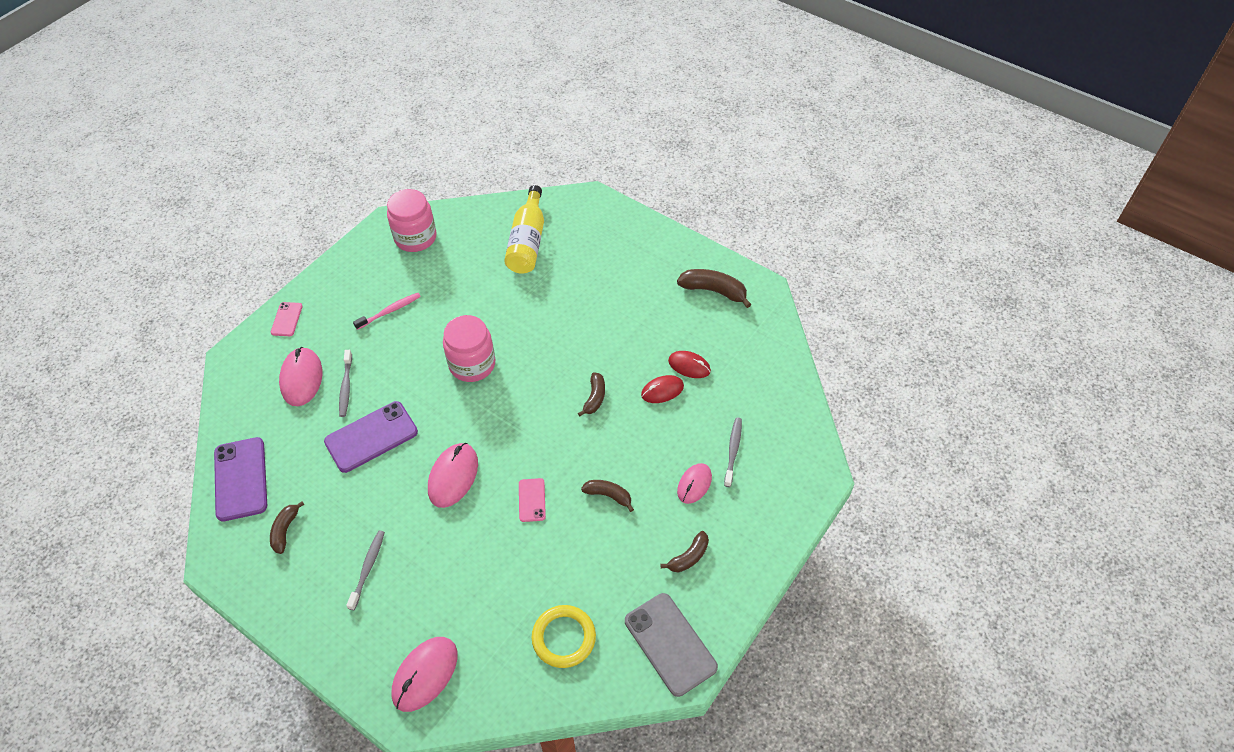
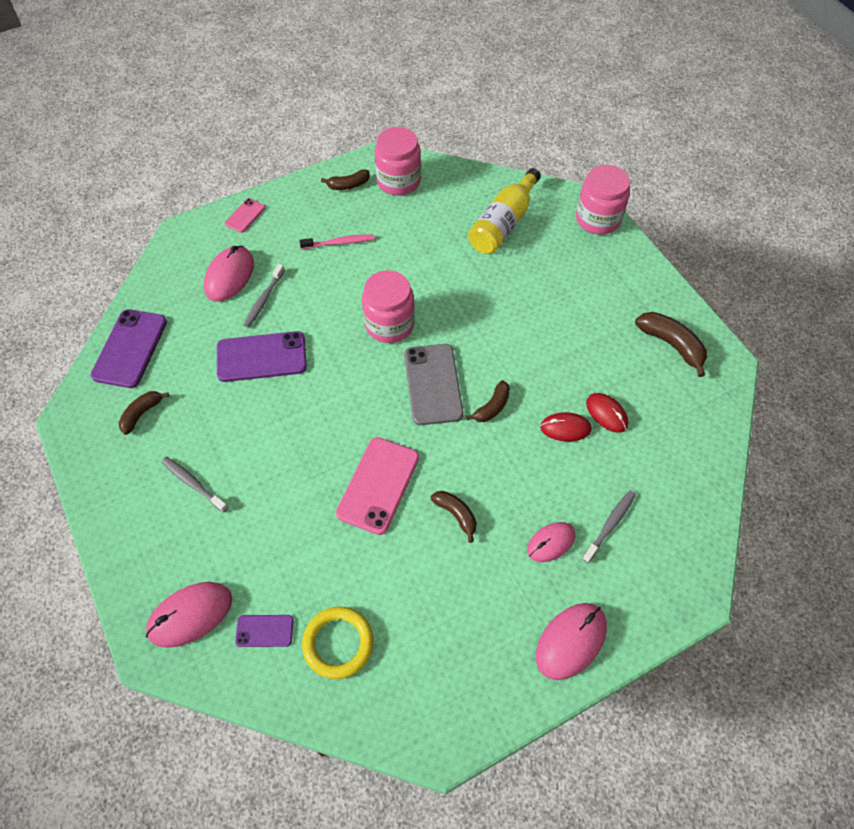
camera: 25 degrees right, 5 degrees up
(367, 568) = (193, 484): grey toothbrush -> grey toothbrush turned 90 degrees counterclockwise
(453, 476) = (316, 428): pink mouse -> pink mouse (571, 641)
(496, 657) = (264, 631): none -> purple phone
(532, 500) = (378, 485): pink phone -> pink phone, size x1.90
(606, 209) = (598, 219): none -> pink jar
(670, 644) = (441, 704): grey phone -> grey phone (433, 384)
(689, 557) = (507, 619): brown banana -> brown banana (348, 185)

